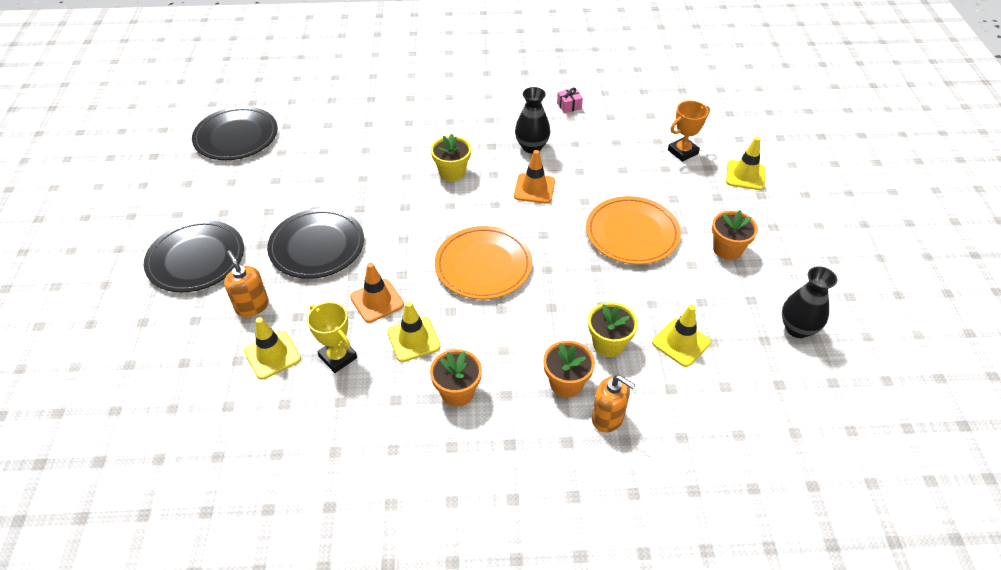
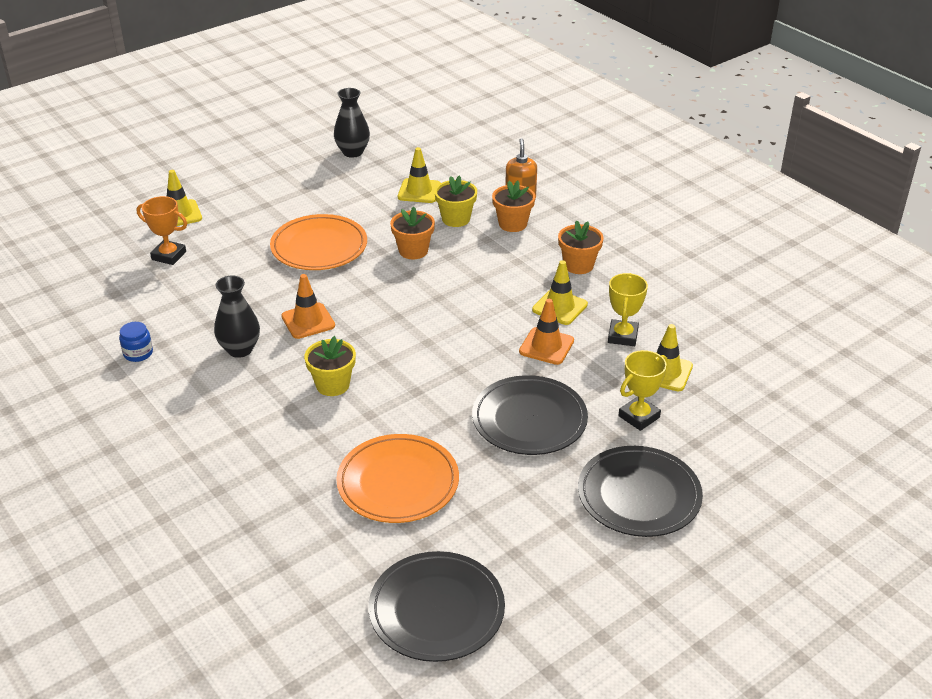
camera: 125 degrees left, 10 degrees down
(252, 306) = (639, 417): orange soap dispenser -> yellow trophy
(483, 265) = (441, 307): orange plate -> orange plate (398, 482)
(569, 106) = (138, 353): pink gift -> blue jar
(727, 249) = (293, 198): orange flower pot -> orange flower pot (413, 251)

